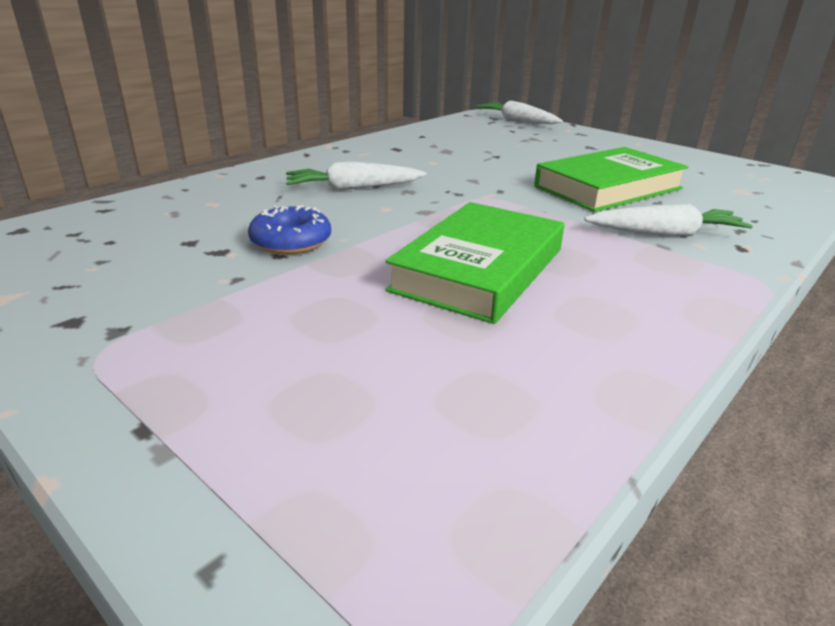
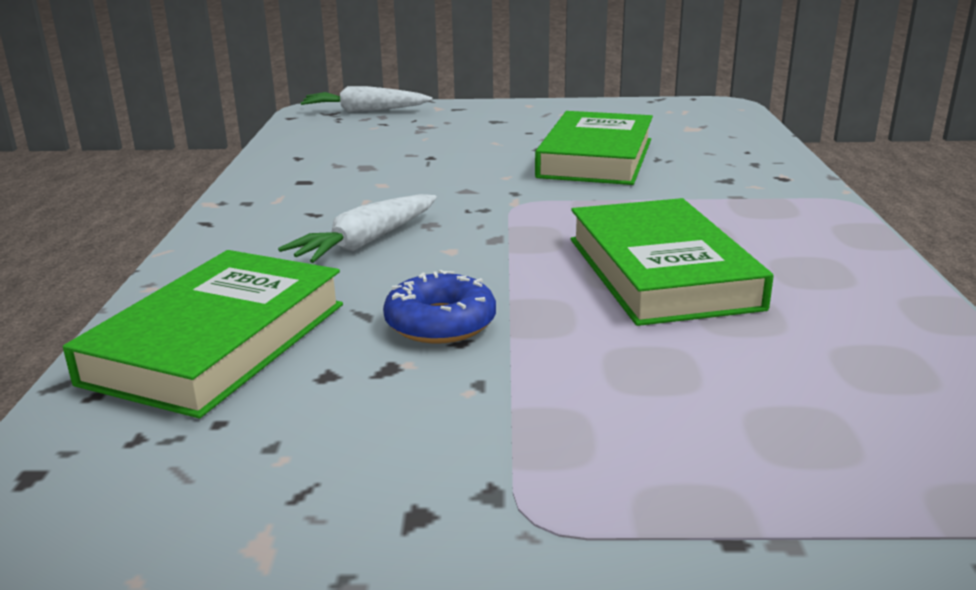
camera: 40 degrees left, 5 degrees down
(186, 208) = (217, 342): none -> green book
(666, 234) = (718, 185): white carrot -> none

